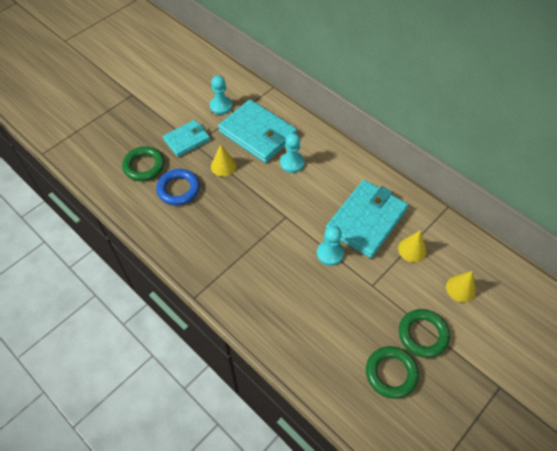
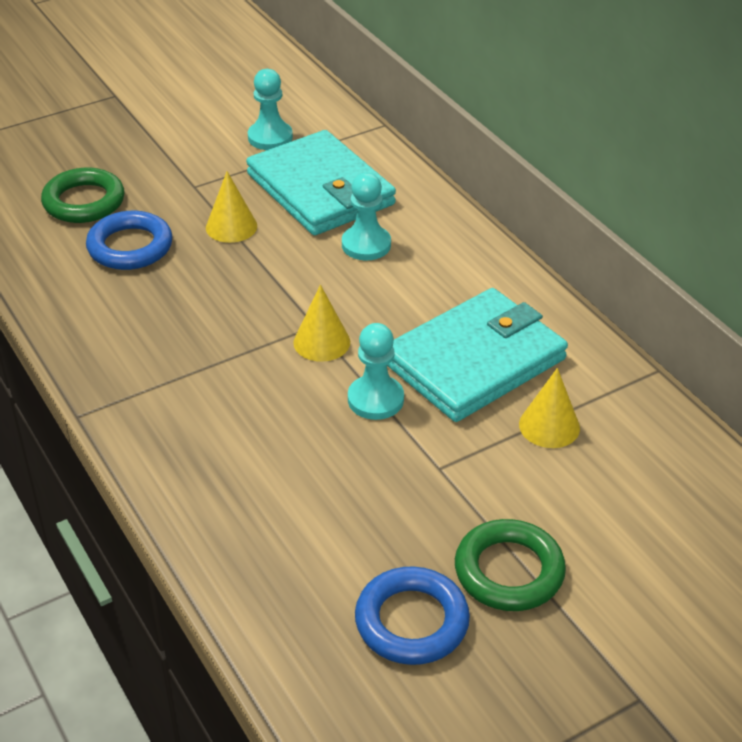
camera: 15 degrees right, 15 degrees down
(187, 140) = (182, 176): turquoise wallet -> none
(391, 373) = (411, 621): green ring -> blue ring
(460, 288) = (626, 511): yellow cone -> yellow cone (321, 342)

